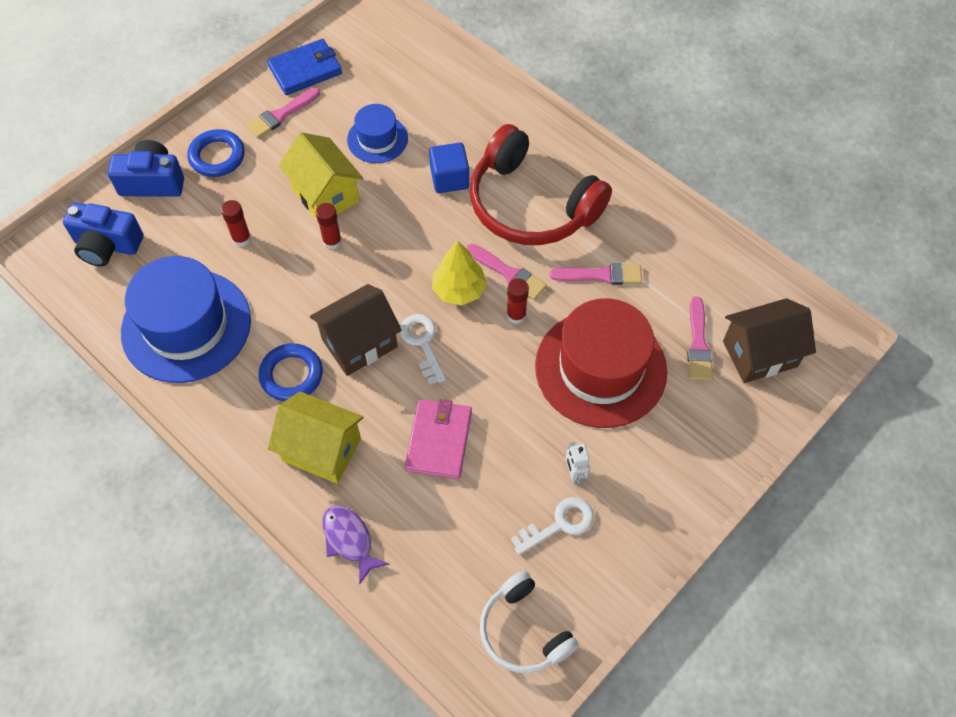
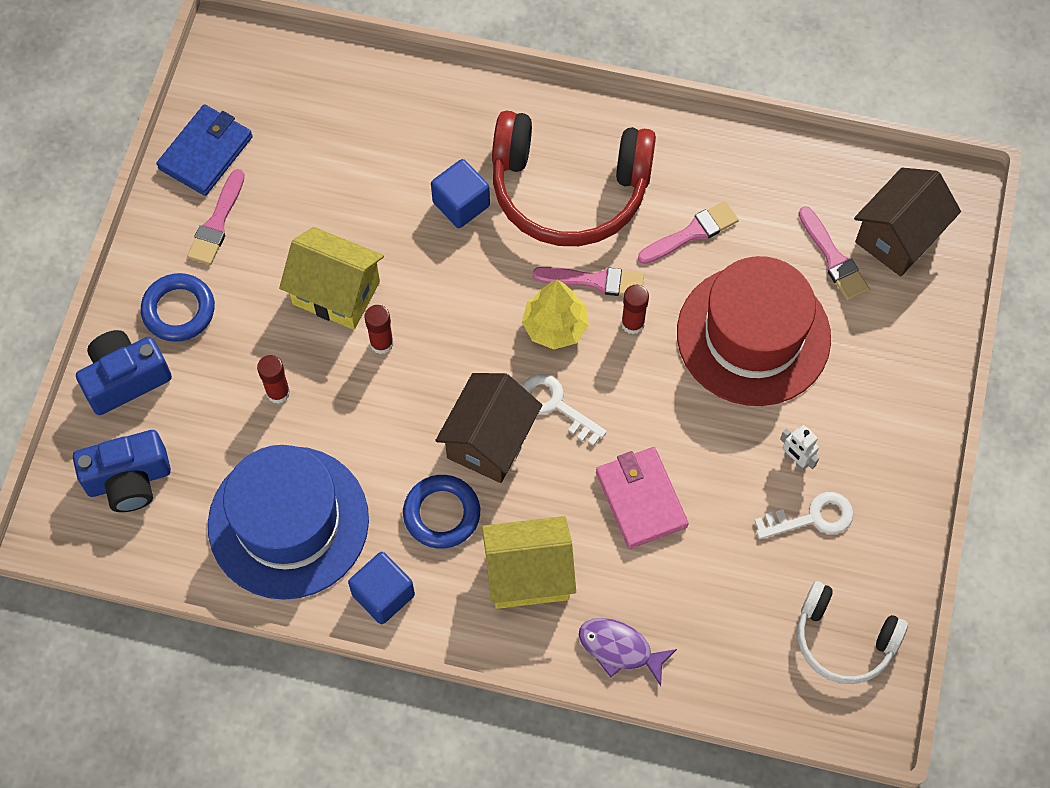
camera: 30 degrees left, 5 degrees up
(213, 408) = (383, 595): none -> blue cube
(377, 139) = (349, 197): blue hat -> none
(559, 524) = (812, 518): white key -> white key turned 45 degrees clockwise

